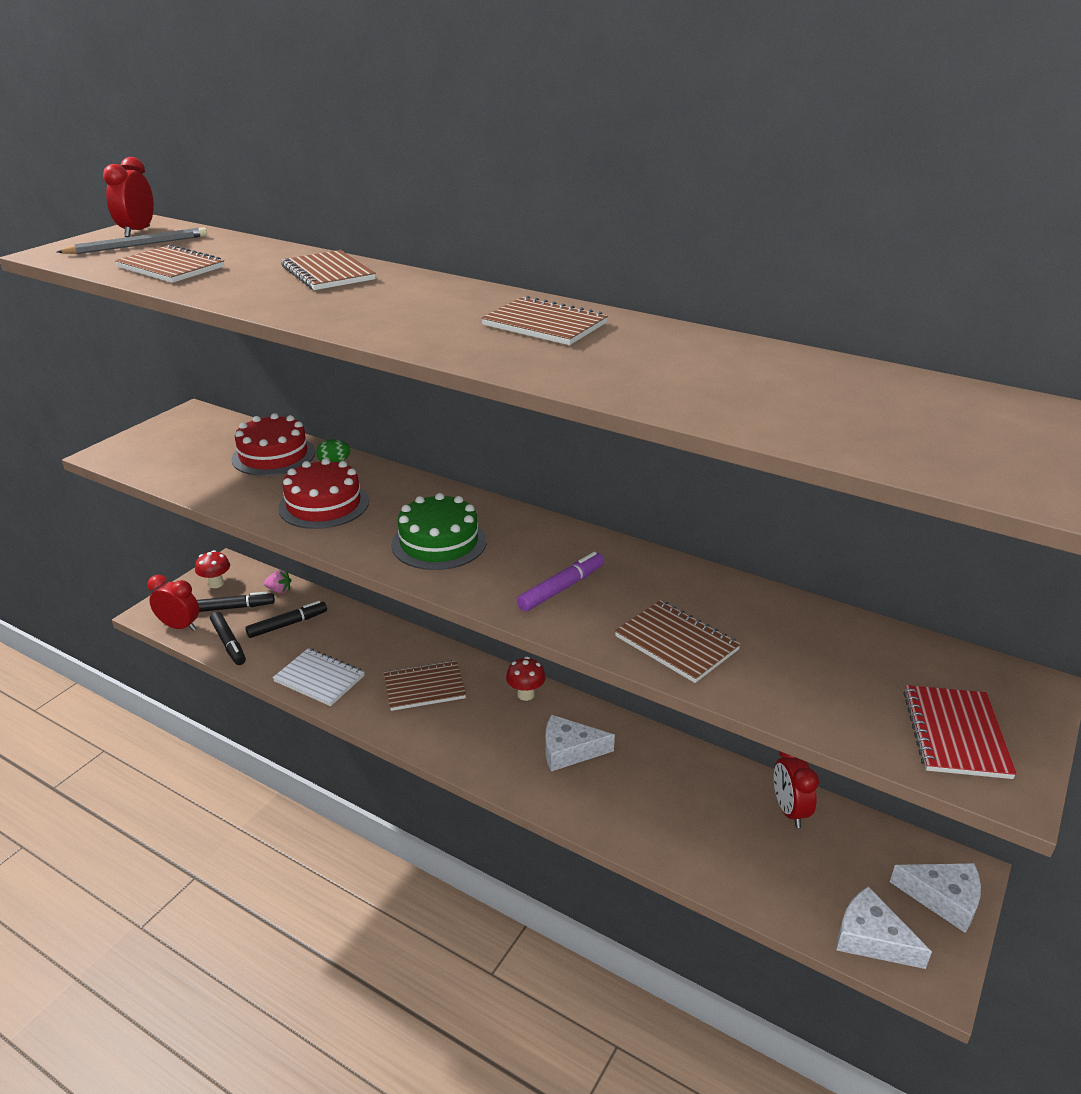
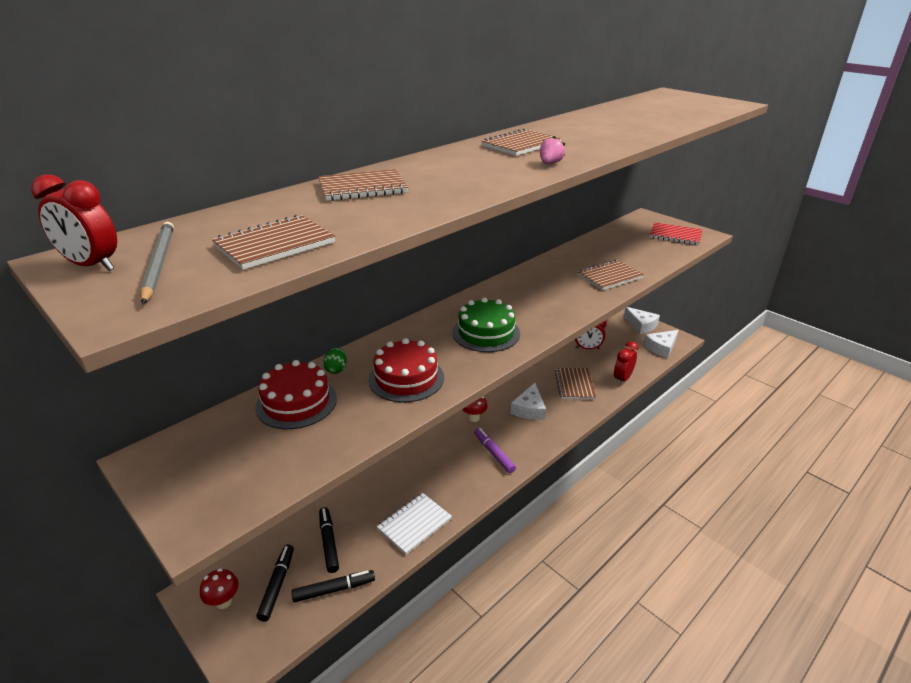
camera: 75 degrees left, 0 degrees up
(180, 626) = (283, 634): red clock -> red clock (622, 379)
(279, 590) = (270, 547): pink strawberry -> pink strawberry (550, 164)
(424, 687) = (448, 464): brown notebook -> brown notebook (574, 385)
(561, 588) = (552, 299): purple marker -> purple marker (494, 453)
(943, 898) = (641, 325): white cheese -> white cheese turned 105 degrees clockwise

